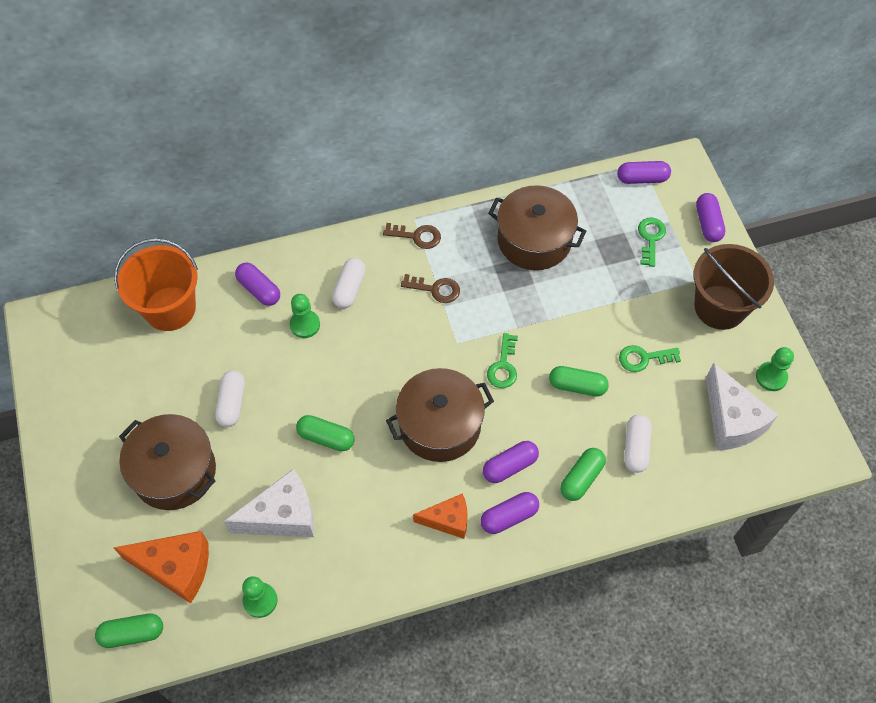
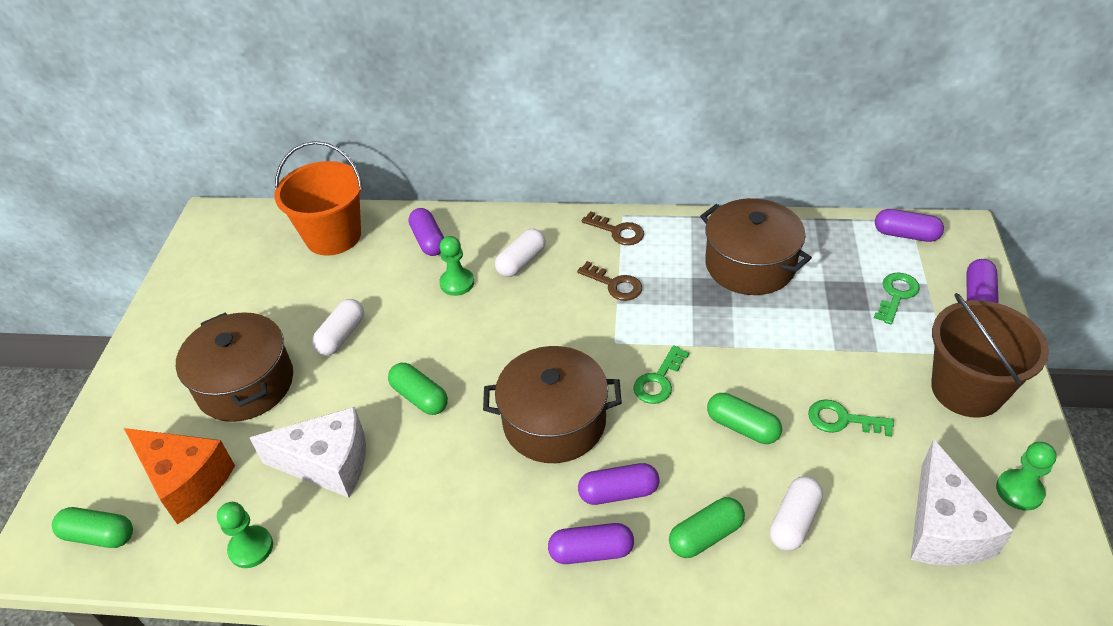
camera: 25 degrees right, 15 degrees down
(448, 520) = (513, 531): orange cheese -> none

